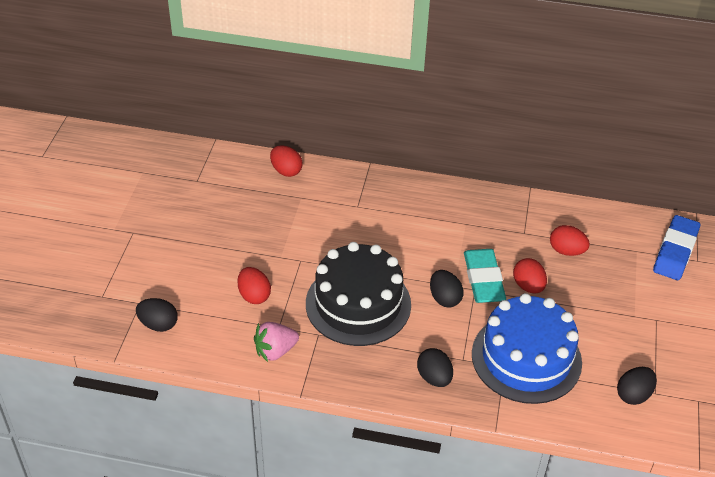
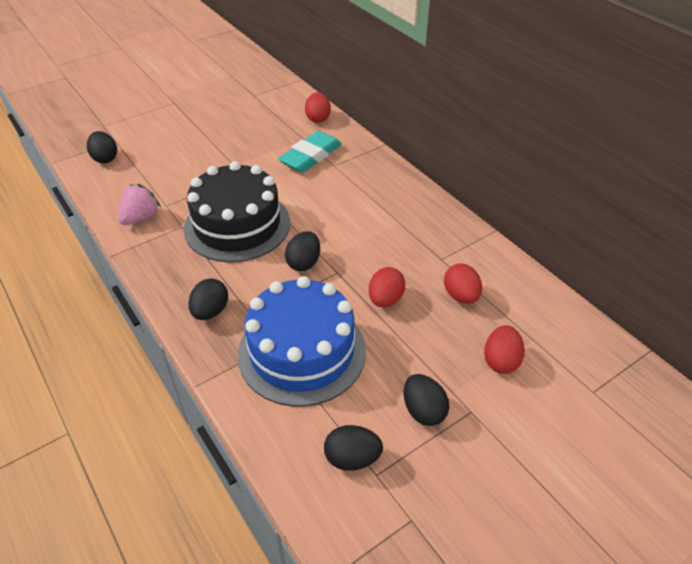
camera: 45 degrees right, 0 degrees up
(254, 295) = (182, 177): red egg -> red egg (501, 361)
(275, 351) = (141, 218): pink strawberry -> pink strawberry turned 105 degrees clockwise
(483, 280) = (354, 270): turquoise eraser -> turquoise eraser (310, 156)
(634, 339) = (423, 411): none -> black egg
(675, 251) = (577, 367): blue eraser -> none

